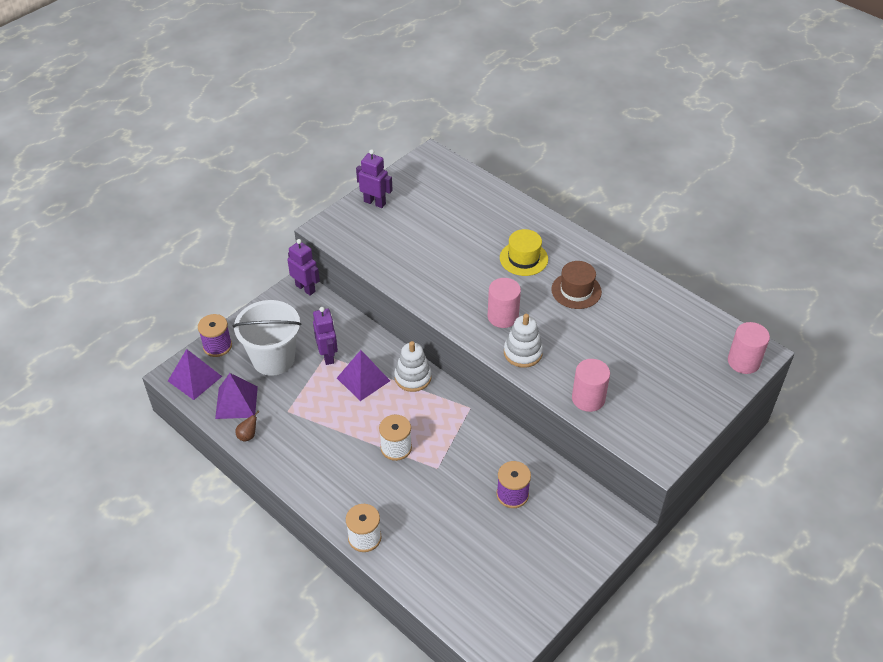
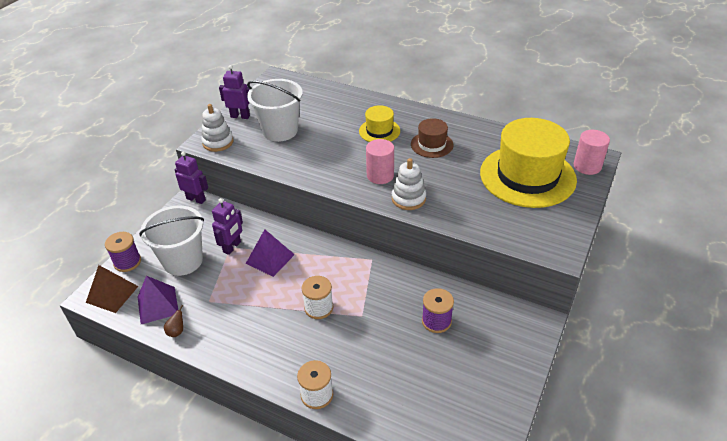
camera: 15 degrees left, 5 degrees down
(195, 378) = (112, 294): purple pyramid -> brown pyramid
(328, 356) = (232, 247): purple robot -> purple robot turned 60 degrees clockwise
(412, 232) = (280, 131): none -> white bucket
(413, 377) = (313, 247): white stacking toy -> white stacking toy (218, 142)
(588, 398) = (479, 221): pink cylinder -> none
(668, 357) = (527, 176): none -> yellow hat

